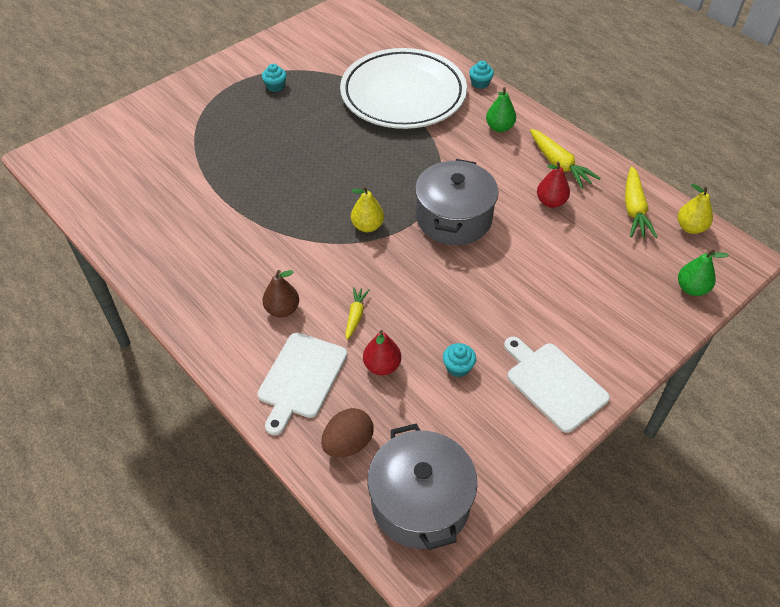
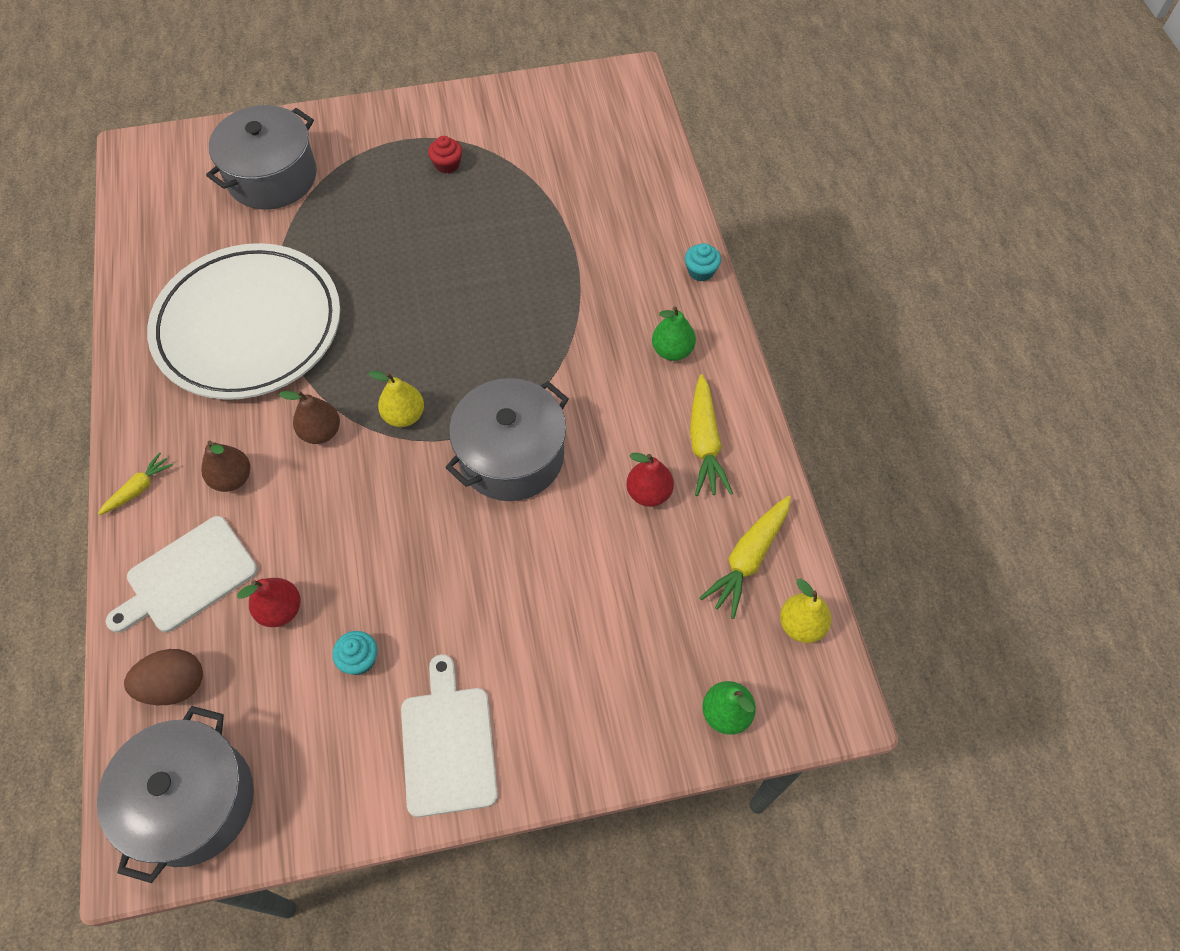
camera: 30 degrees right, 10 degrees up
(159, 135) = (272, 177): none -> grey pot
(275, 86) = (447, 164): turquoise cupcake -> red cupcake
(320, 258) = (321, 432): none -> brown pear
(355, 315) = (301, 529): yellow carrot -> yellow carrot (139, 488)
(403, 94) = (589, 245): white plate -> white plate (249, 327)

